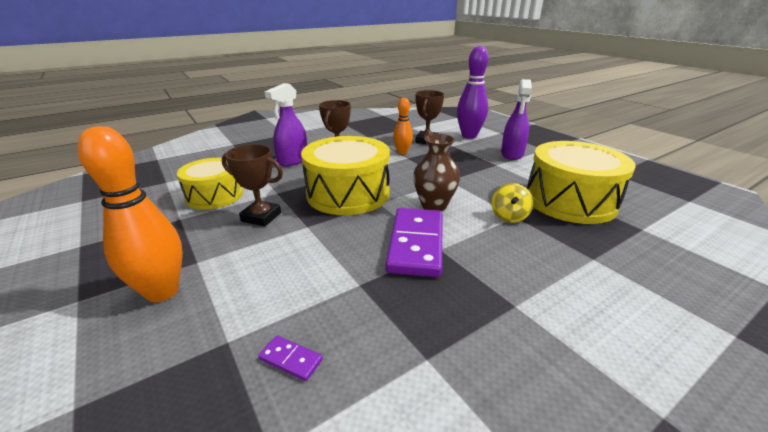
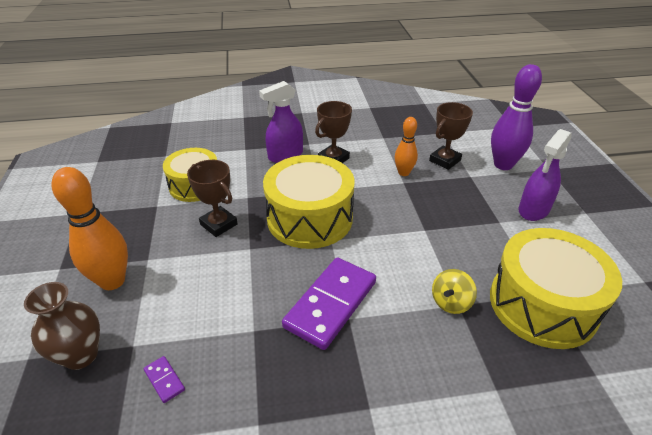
camera: 25 degrees right, 10 degrees up
(434, 205) = (382, 261): brown vase -> brown vase (81, 355)

